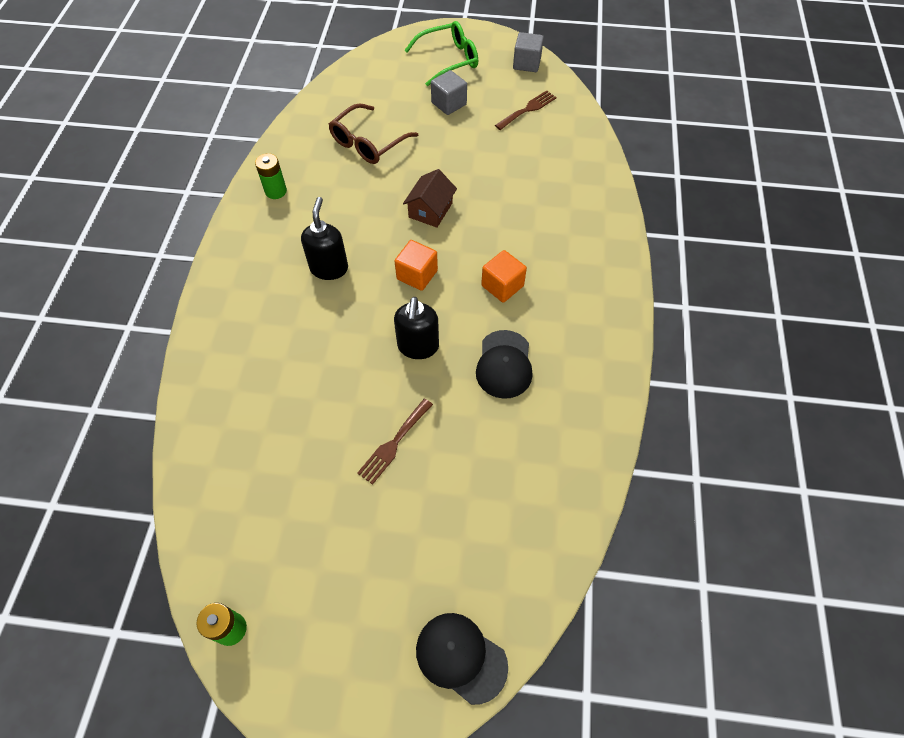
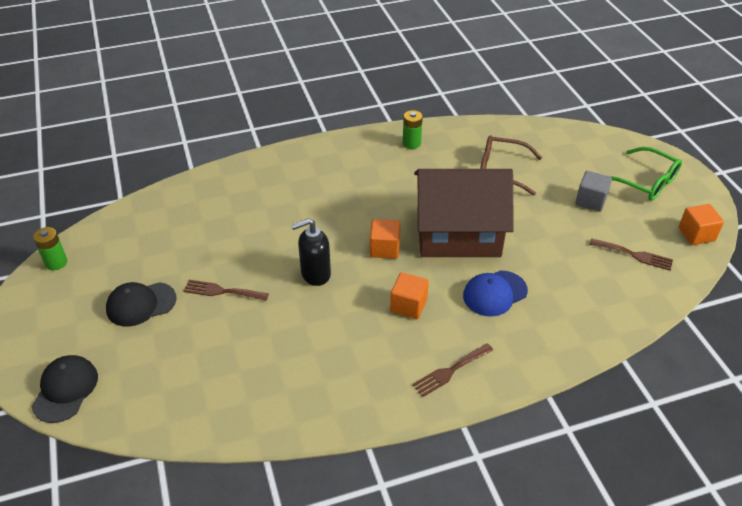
camera: 65 degrees right, 15 degrees down
(329, 268) = (358, 198): black soap dispenser -> none
(430, 210) = (458, 232): brown house -> brown house, size x2.31
(504, 364) = (328, 333): black cap -> black cap (141, 304)
(521, 217) = (494, 293): none -> blue cap
(526, 63) = (696, 234): grey cube -> orange cube
(594, 287) = (450, 371): none -> brown fork

